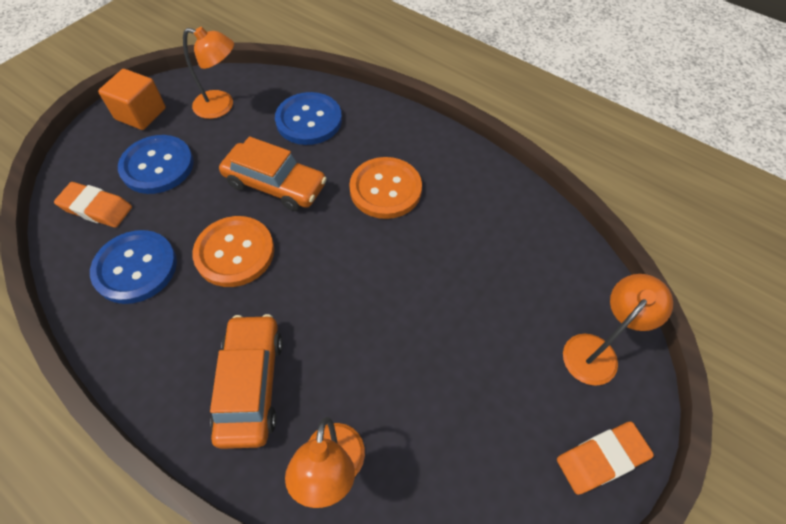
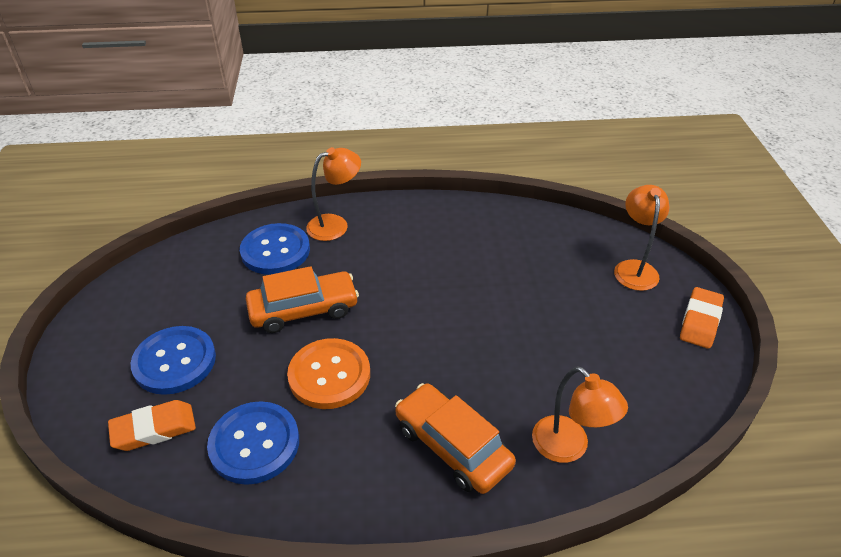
camera: 40 degrees left, 15 degrees down
(141, 114) = (102, 334): orange cube -> none
(221, 106) = (180, 284): orange lamp -> orange lamp (335, 225)
(385, 189) = (395, 261): orange button -> none

